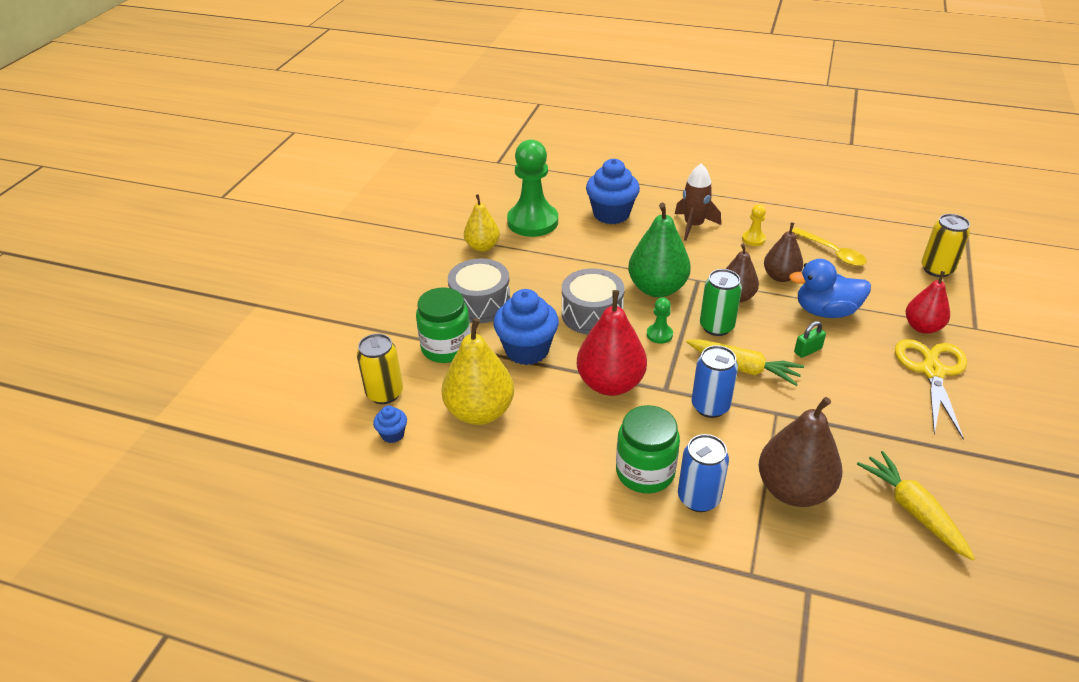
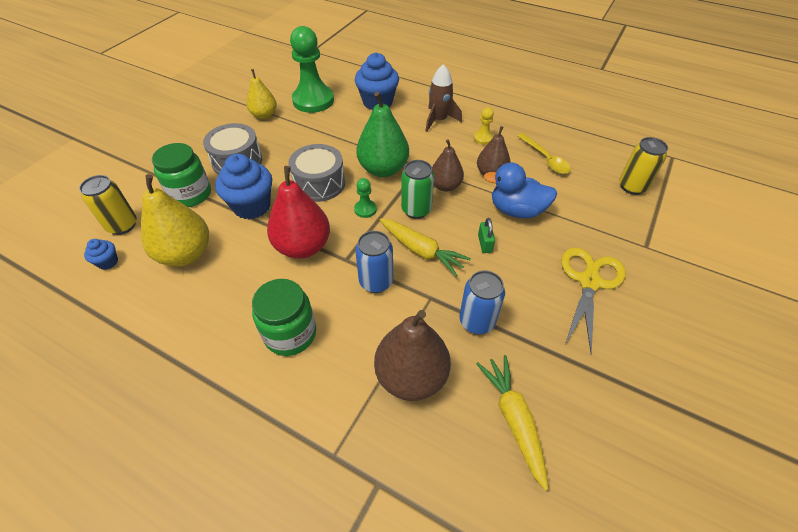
camera: 10 degrees right, 10 degrees up
(698, 498) = (323, 368): blue can -> blue can (477, 321)
(807, 350) = (484, 244): green padlock -> green padlock turned 75 degrees counterclockwise
(922, 327) = (597, 238): red pear -> none

